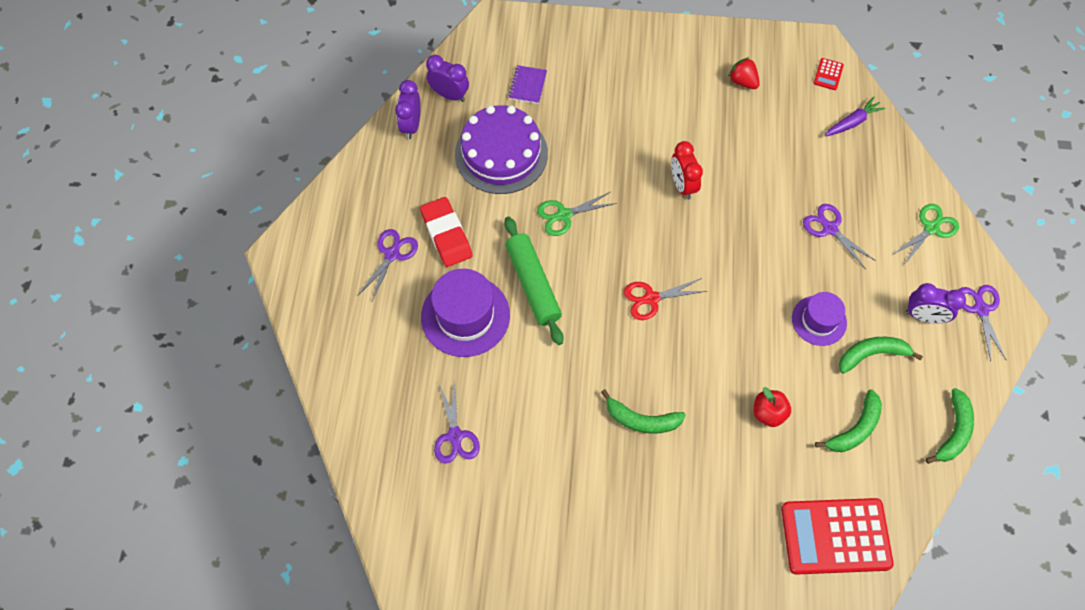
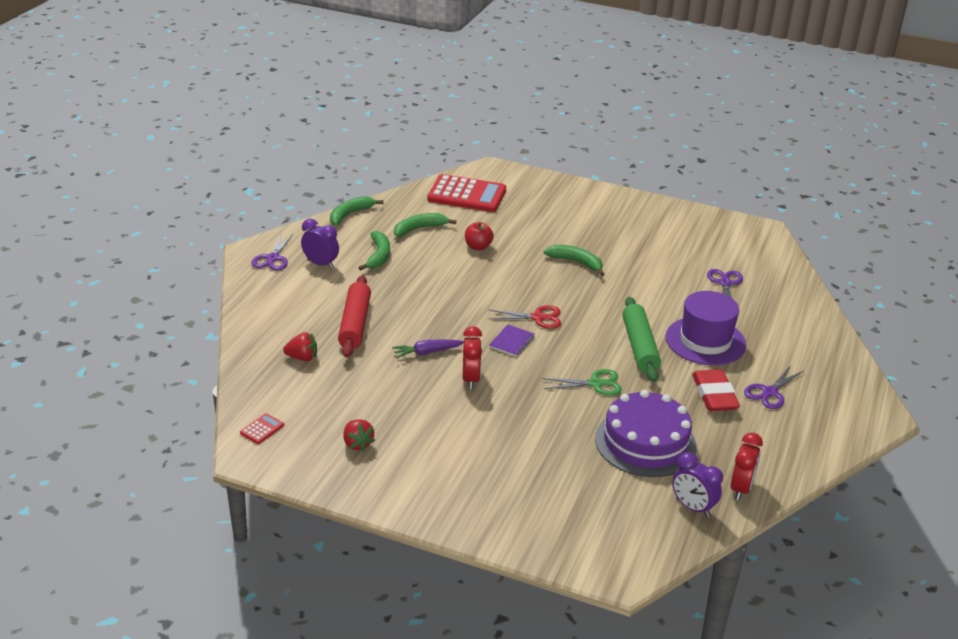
camera: 165 degrees left, 30 degrees down
(411, 125) = (741, 489): purple clock -> red clock
(527, 85) = (599, 496): purple notebook -> purple notebook (512, 342)
(819, 320) = (406, 279): purple hat -> none
(829, 228) = (355, 324): purple scissors -> red rolling pin
(849, 166) = (302, 358): none -> red strawberry
(852, 122) = (271, 387): purple carrot -> purple carrot (427, 352)
(871, 354) = (378, 256): green banana -> green banana turned 90 degrees counterclockwise
(931, 228) = (267, 306): green scissors -> none

